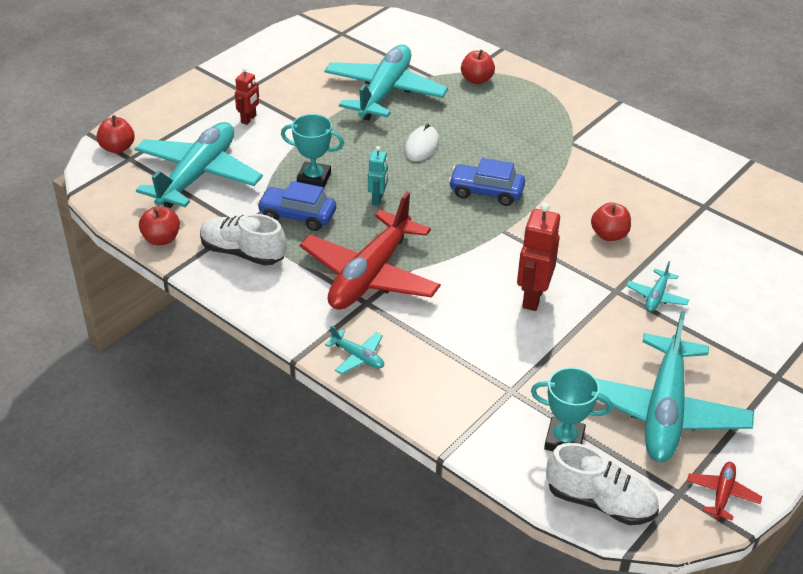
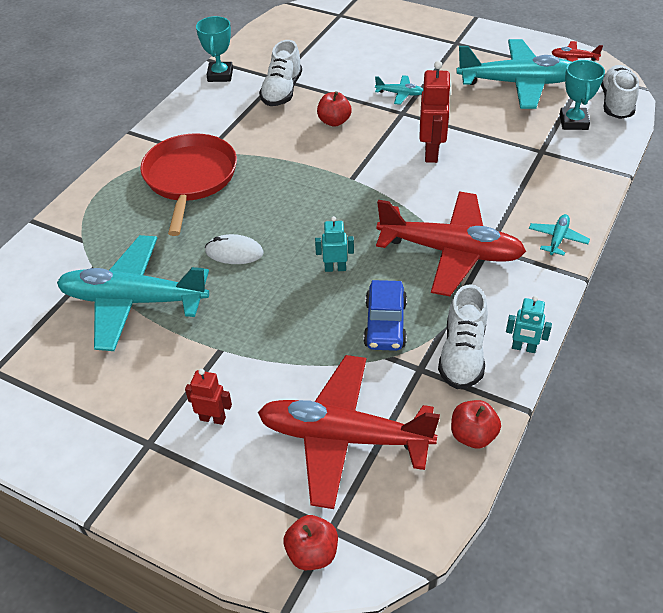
camera: 100 degrees left, 5 degrees up
(197, 175) = (344, 437): turquoise plane -> red plane
(230, 291) = (523, 348): none -> turquoise robot
(314, 179) = (317, 326): turquoise trophy -> turquoise trophy (220, 75)
(476, 80) = (98, 230): red apple -> none
(486, 192) = (298, 197): blue car -> none
(532, 297) = (431, 153): red robot -> red robot turned 90 degrees counterclockwise
(534, 131) = (190, 178): none -> red pan
(677, 205) = (282, 91): none -> white shoe

